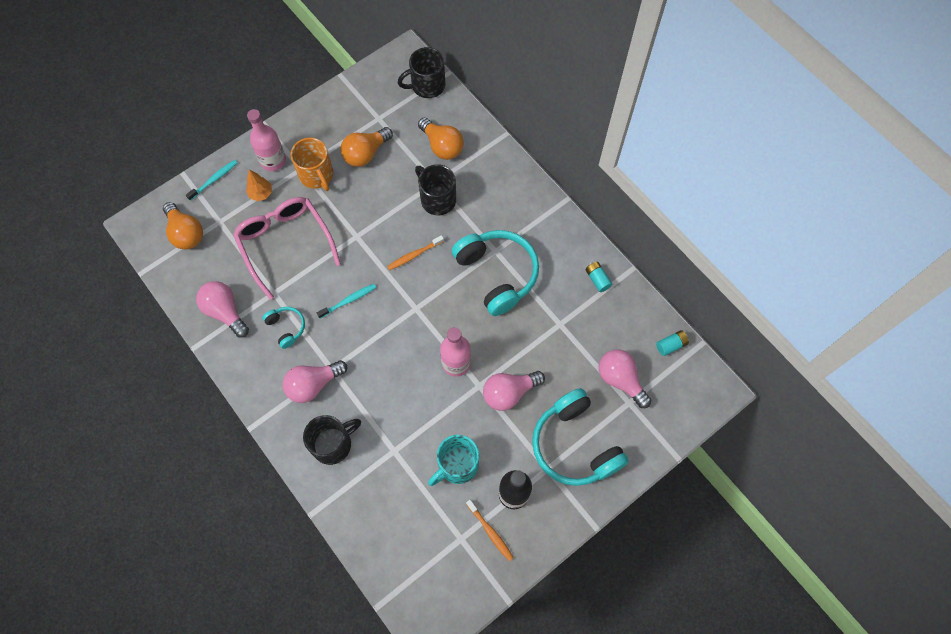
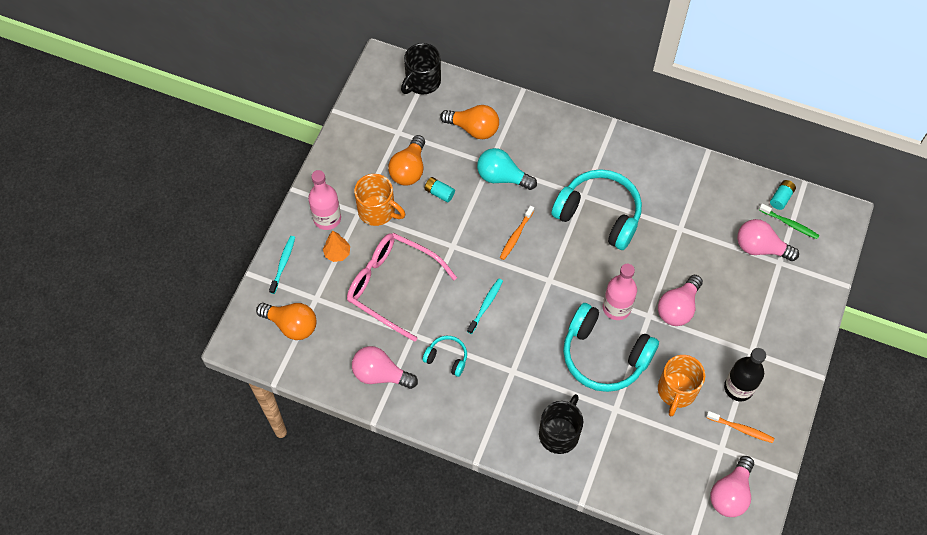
camera: 30 degrees left, 5 degrees down
(313, 385) = (506, 393): pink light bulb -> pink light bulb (730, 493)
(437, 199) = (502, 177): black mug -> turquoise light bulb
(457, 465) = (676, 391): turquoise mug -> orange mug
(574, 445) = (760, 321): turquoise headphones -> turquoise headphones (604, 356)
(597, 279) = (685, 175): turquoise battery -> turquoise battery (439, 193)
(662, 373) = (789, 224): none -> green toothbrush

